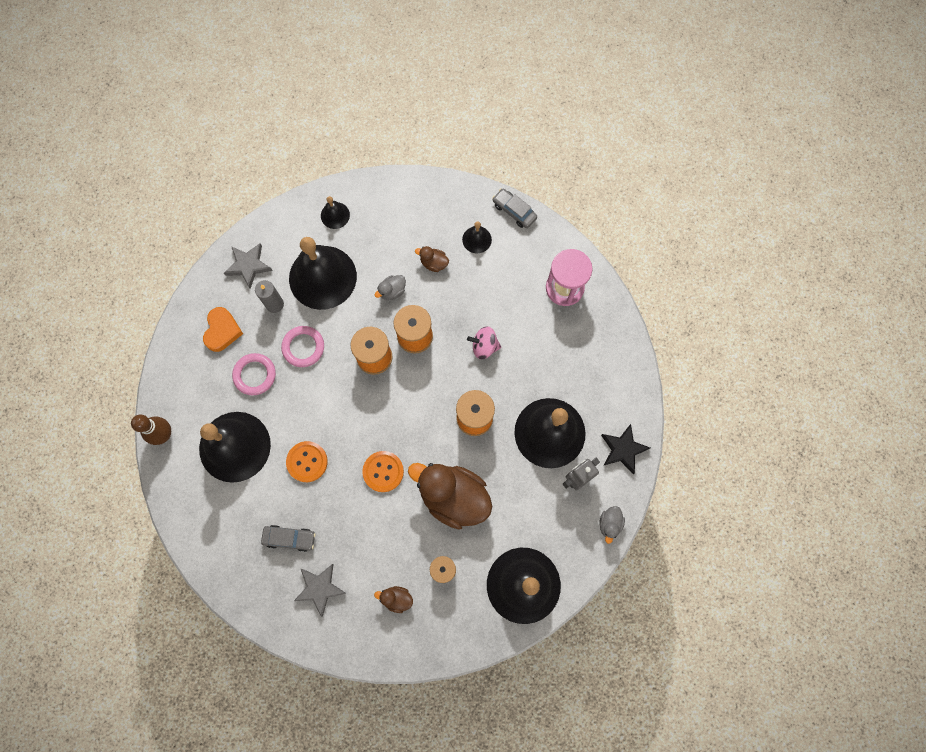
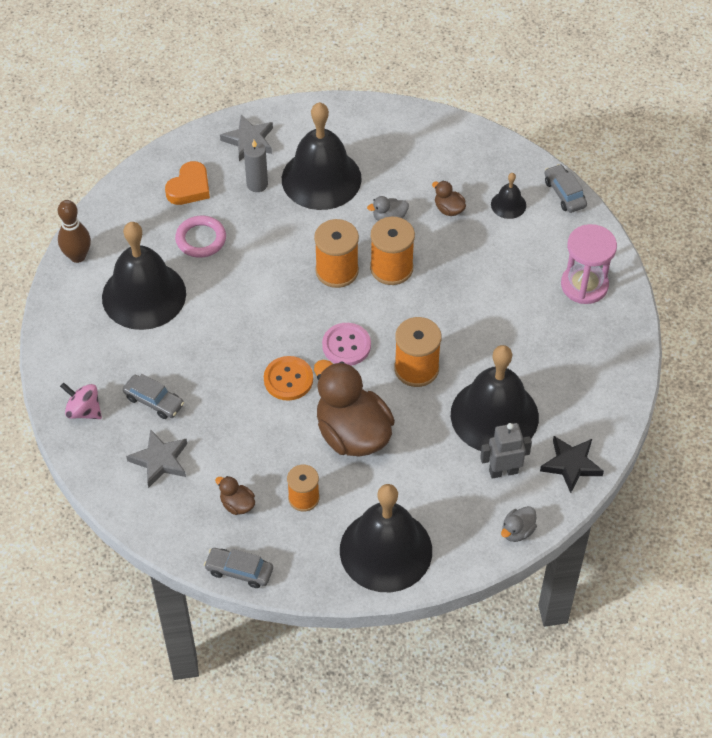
camera: 25 degrees right, 20 degrees down
(303, 347) = (266, 233): pink ring -> none
(307, 462) = (211, 338): orange button -> none
(335, 215) = (365, 128): black bell -> none
(413, 421) = (346, 345): none -> pink button
(425, 654) = (239, 571): none -> grey car
(484, 346) = (463, 306): pink spinning top -> pink spinning top (84, 411)

